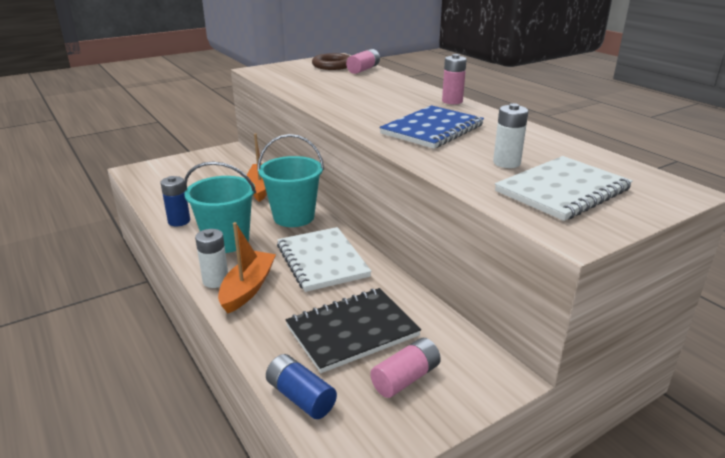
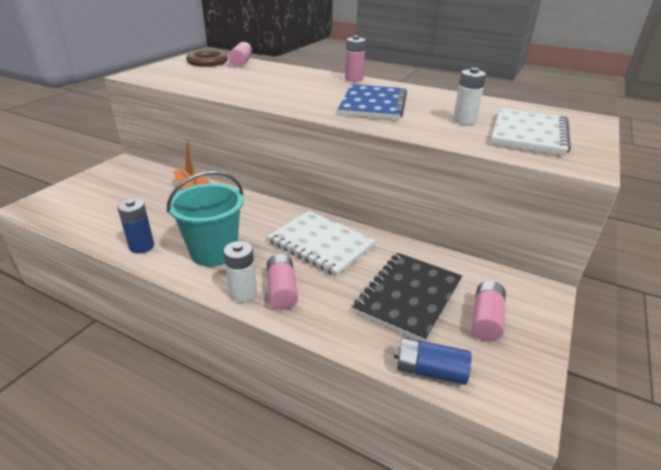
camera: 30 degrees left, 5 degrees up
(248, 288) = (282, 290): orange boat -> pink battery
(294, 217) = (255, 212): turquoise bucket -> none

